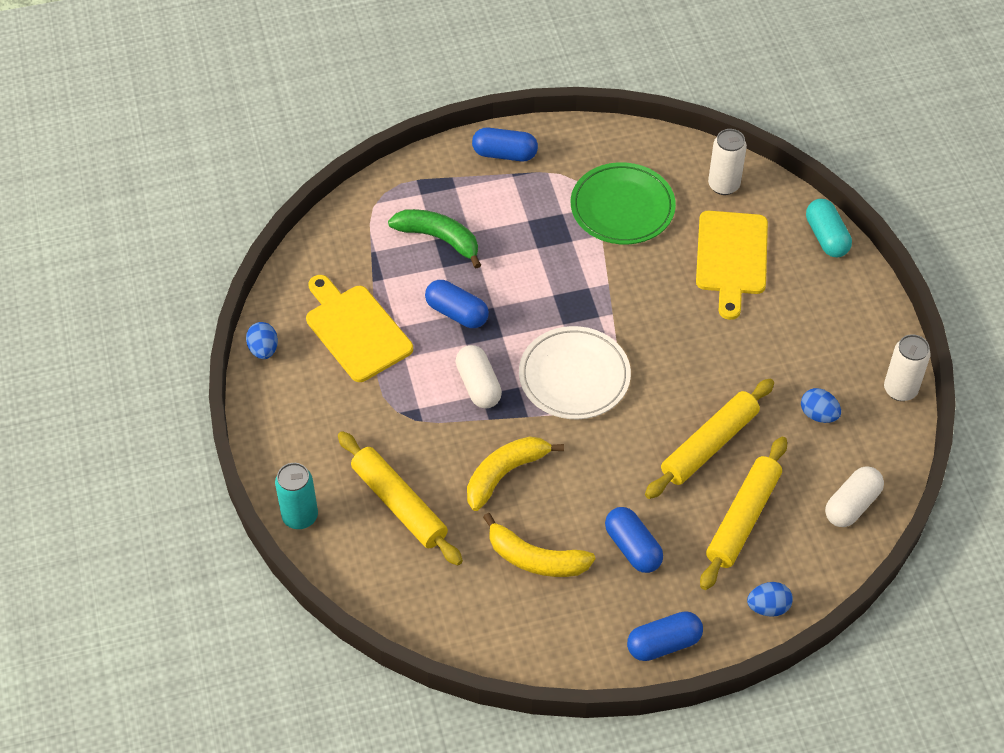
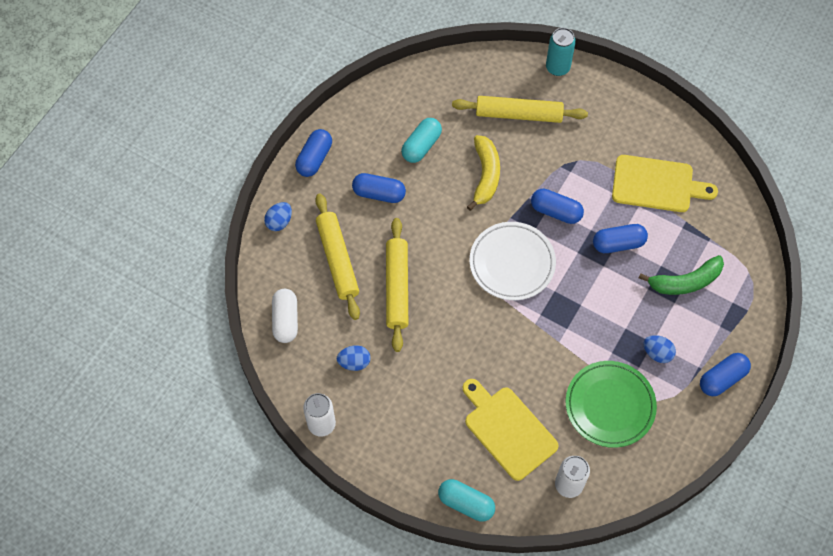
camera: 135 degrees right, 10 degrees up
(263, 350) = (687, 131): blue egg -> blue egg (657, 353)
(478, 385) = (556, 211): white capsule -> blue capsule
(535, 558) = (421, 146): yellow banana -> turquoise capsule

